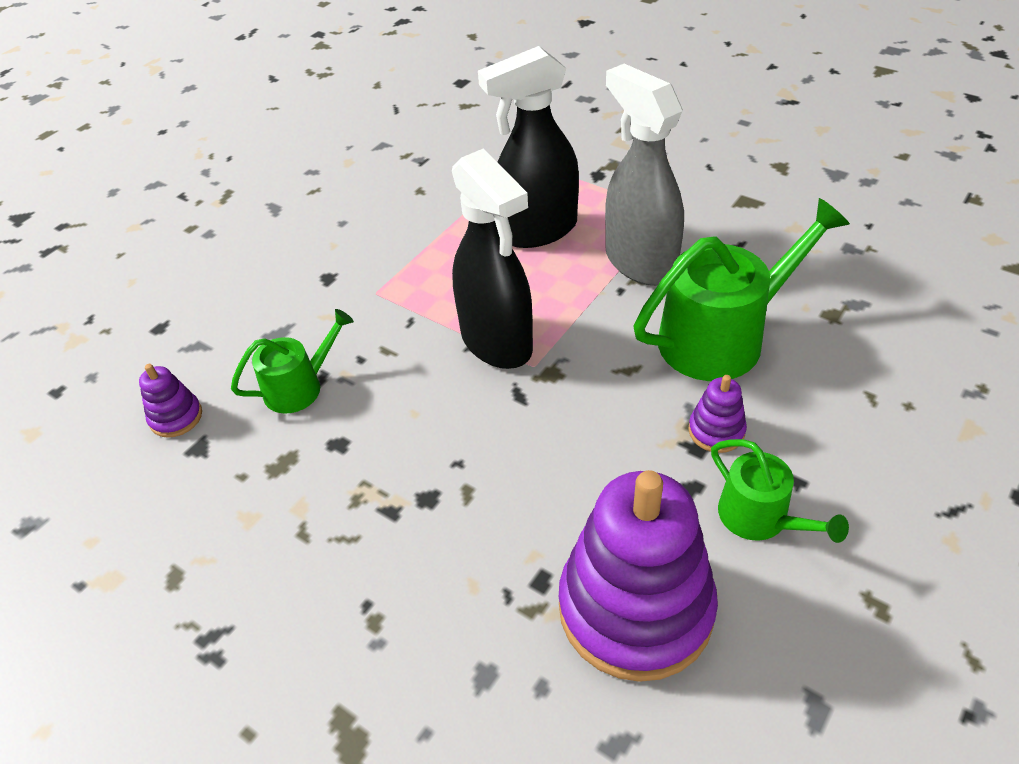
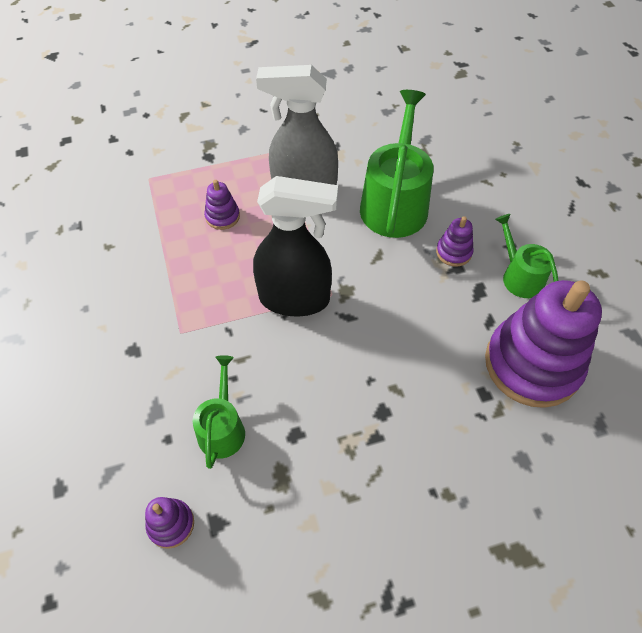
camera: 55 degrees left, 10 degrees up
(537, 231) = (222, 216): black spray bottle -> purple stacking toy
(759, 518) = (520, 276): green watering can -> green watering can turned 120 degrees counterclockwise

